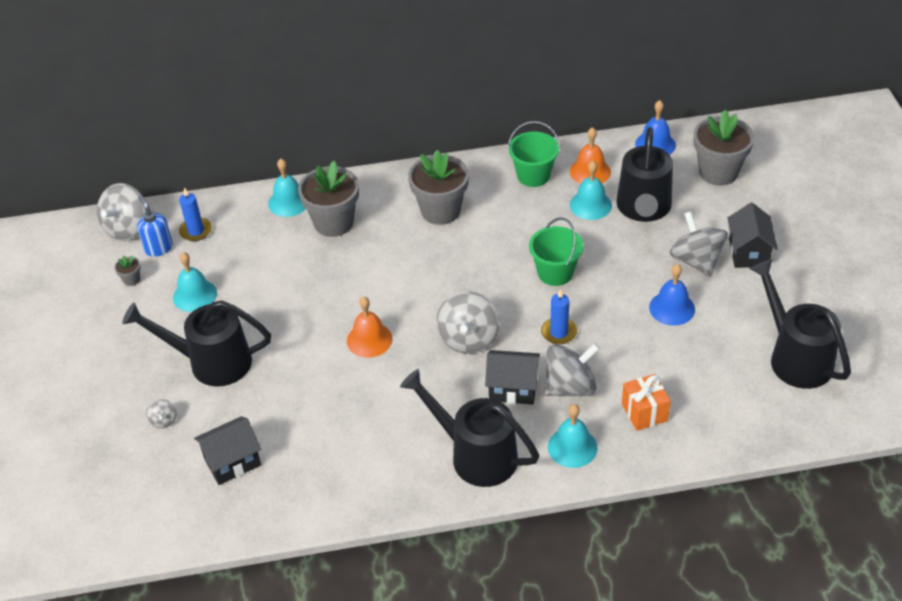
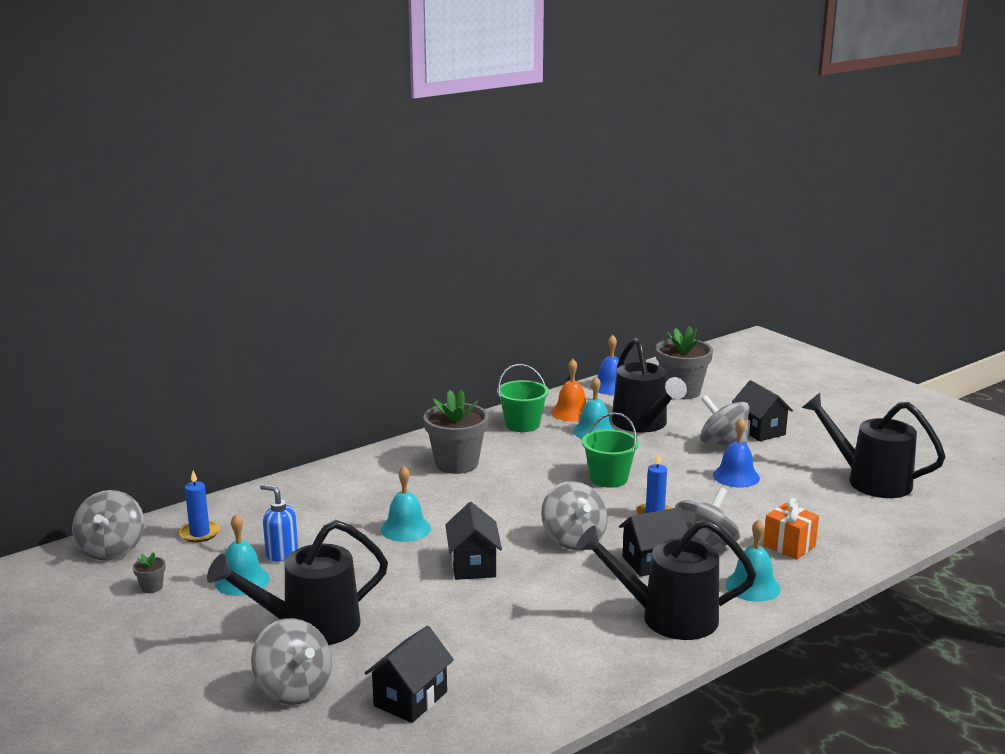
camera: 30 degrees left, 25 degrees down
(158, 248) = (165, 556): blue soap dispenser -> blue soap dispenser (281, 554)
(163, 420) = (293, 689): grey spinning top -> grey spinning top, size x2.22
(288, 202) = (289, 491): turquoise bell -> turquoise bell (405, 529)
(333, 222) = (353, 494): grey flower pot -> none
(369, 340) = (473, 565): orange bell -> black house

